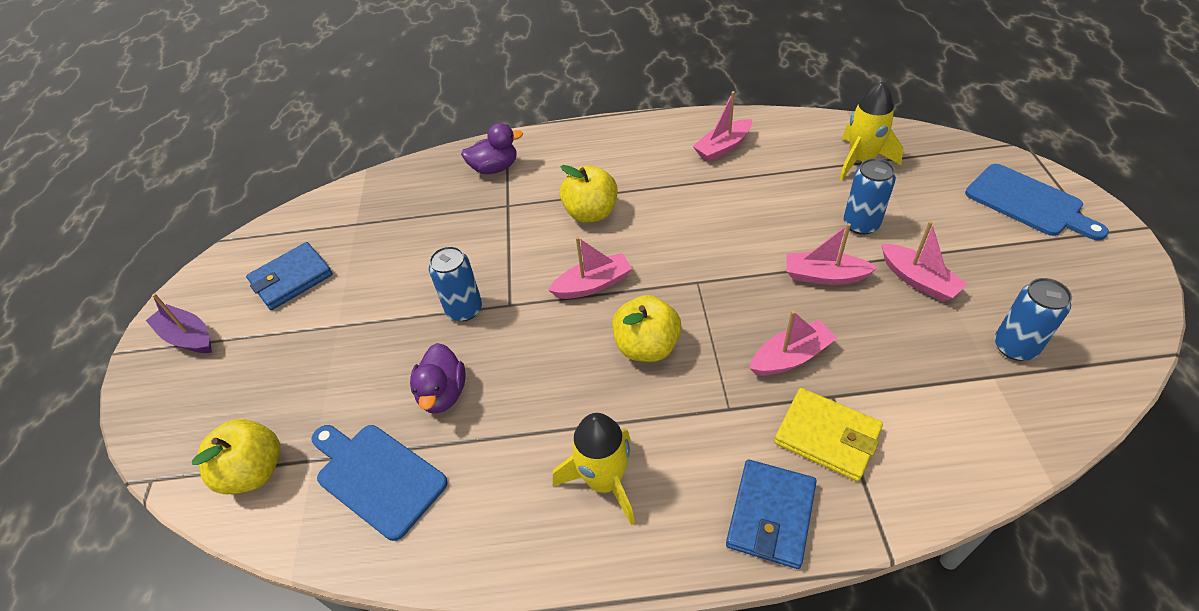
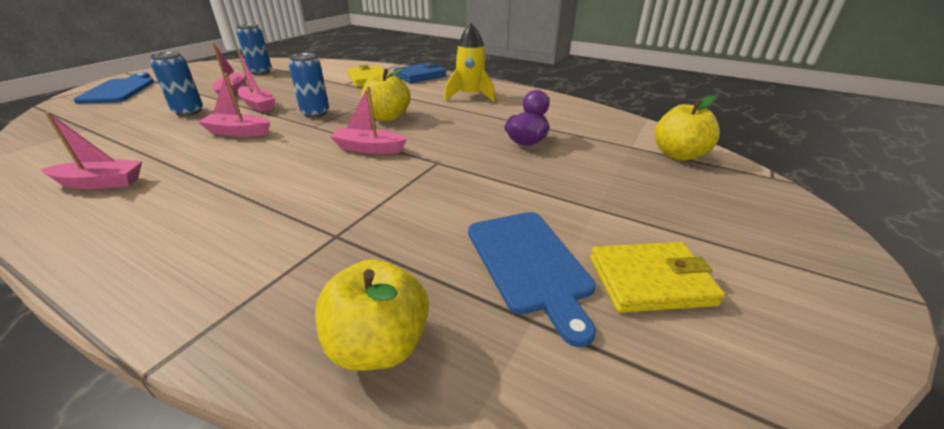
camera: 150 degrees left, 15 degrees down
(188, 337) = (798, 273): purple boat -> none
(291, 279) = (650, 281): blue wallet -> yellow wallet
(377, 476) = (588, 129): blue cutting board -> blue cutting board (529, 264)
(464, 309) = (473, 173): blue can -> blue can (315, 113)
(495, 168) = (277, 296): purple duck -> none
(591, 213) = (288, 188): yellow apple -> yellow apple (379, 345)
(790, 357) = (335, 94): pink boat -> pink boat (238, 132)
(861, 160) = (90, 132): yellow rocket -> none

